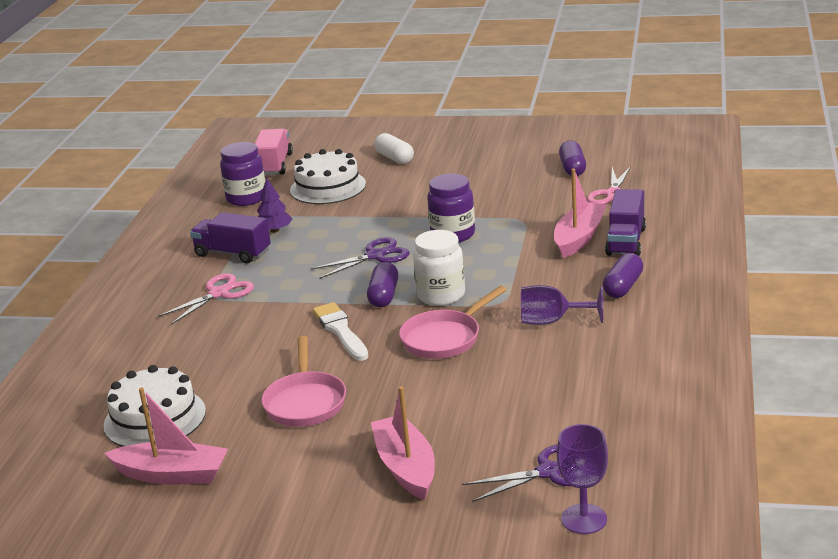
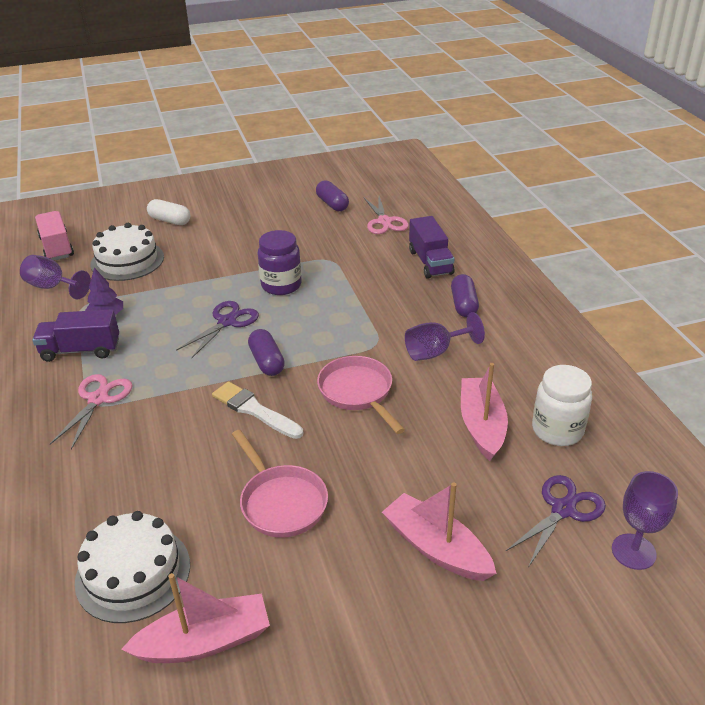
camera: 30 degrees left, 10 degrees up
(246, 198) = (52, 287): purple jar -> purple goblet
(441, 295) = (319, 349): white jar -> white jar (557, 430)
(445, 338) = (358, 392): pink pan -> pink pan turned 135 degrees clockwise
(579, 238) = (390, 267): pink boat -> pink boat (481, 425)

